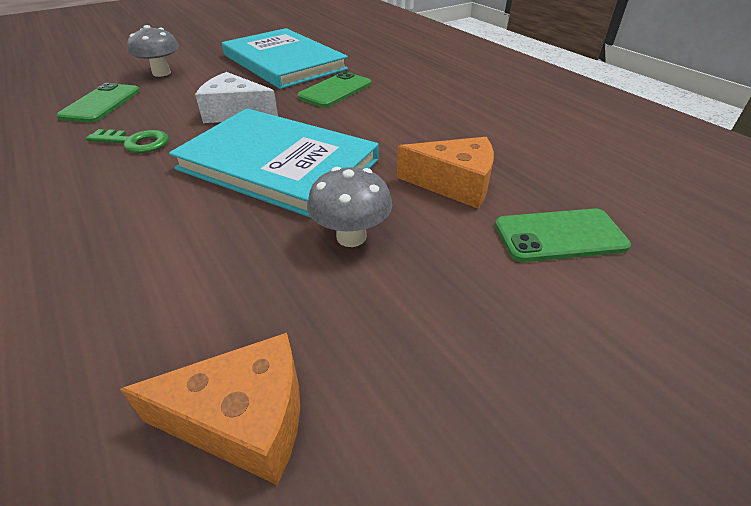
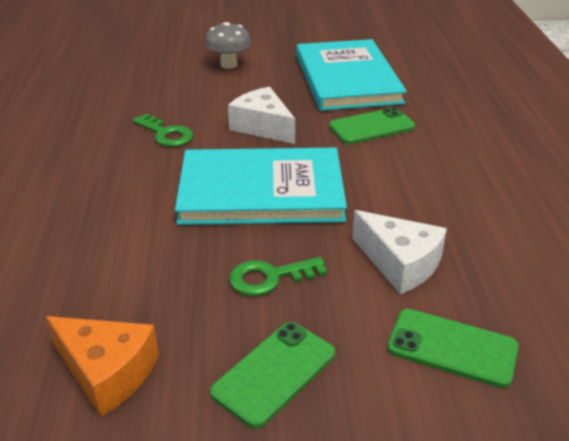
camera: 30 degrees right, 5 degrees down
(101, 104) = (163, 86): green phone -> green phone (274, 373)
(278, 164) = (261, 191): turquoise book -> turquoise book turned 60 degrees counterclockwise
(351, 237) = (269, 277): grey mushroom -> green key
(454, 184) = (400, 263): orange cheese -> white cheese

